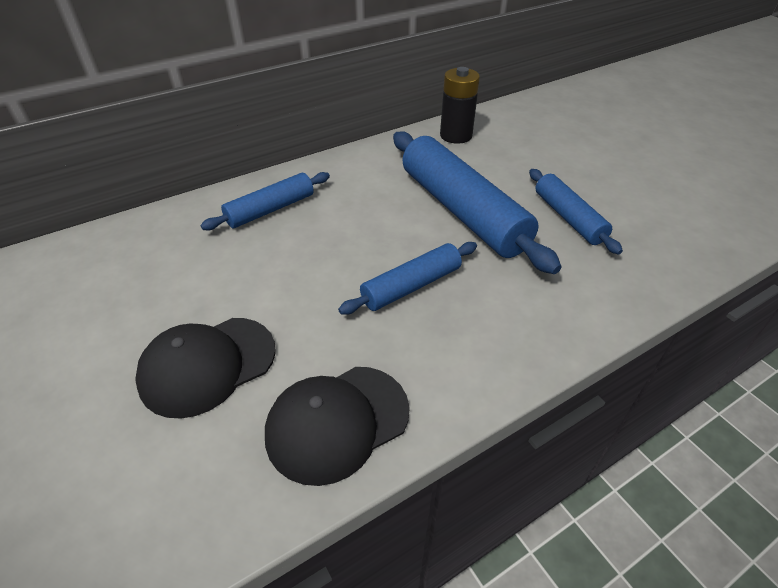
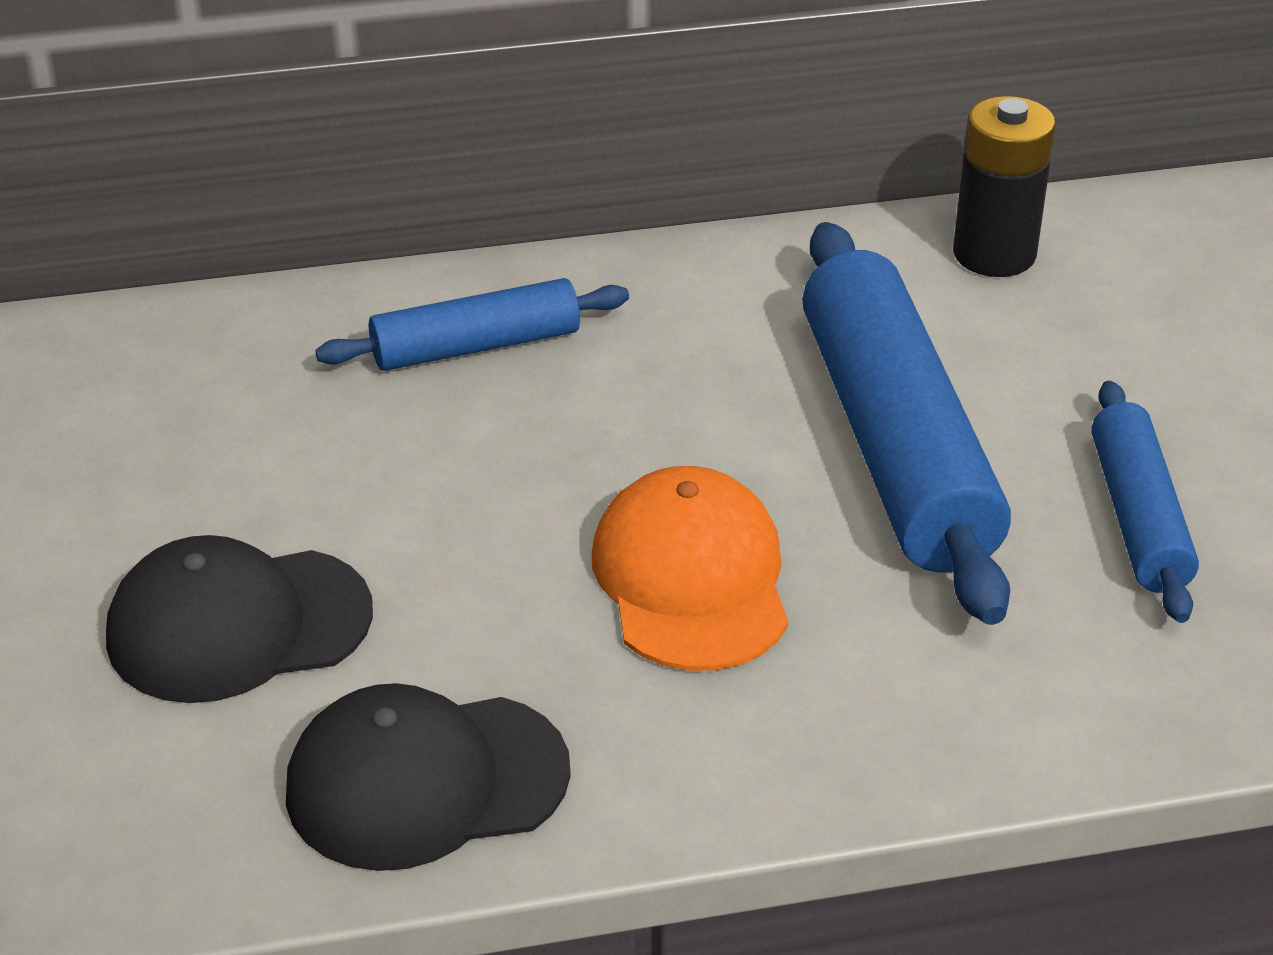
camera: 20 degrees right, 5 degrees down
(411, 286) = (691, 579): blue rolling pin -> orange cap

